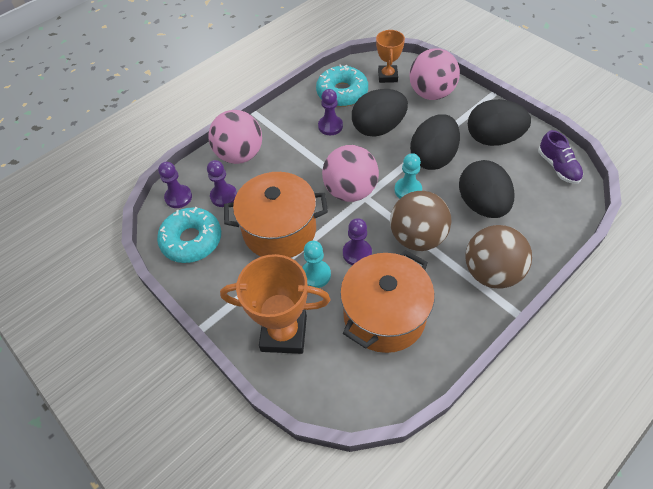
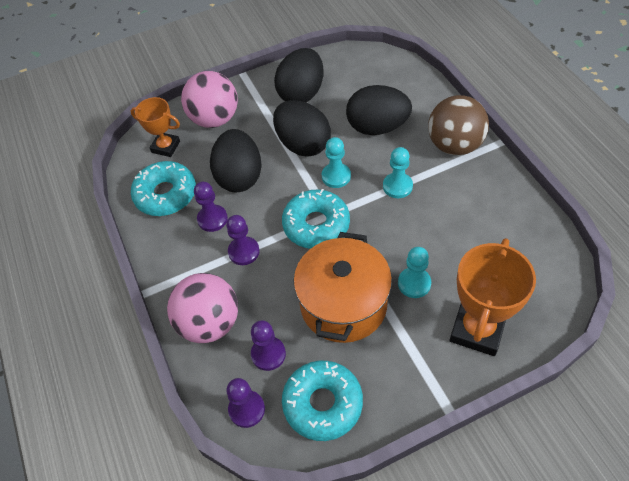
camera: 70 degrees left, 0 degrees up
(350, 191) = (316, 225): pink ball -> turquoise donut
(357, 253) = (399, 240): purple pawn -> purple pawn (244, 252)
(384, 315) = (478, 237): orange pot -> none
(417, 237) = (397, 186): brown ball -> turquoise pawn
(558, 167) = (356, 63): purple shoe -> none

